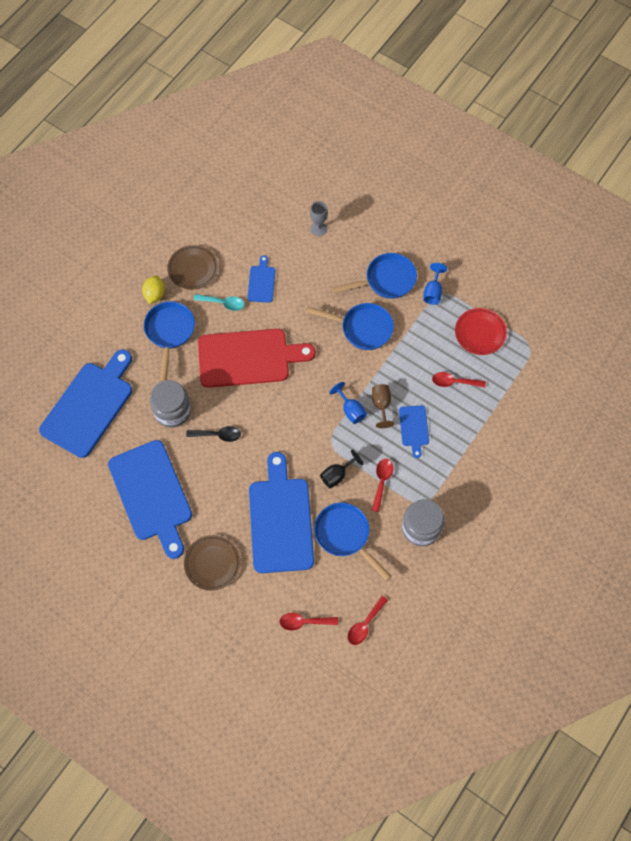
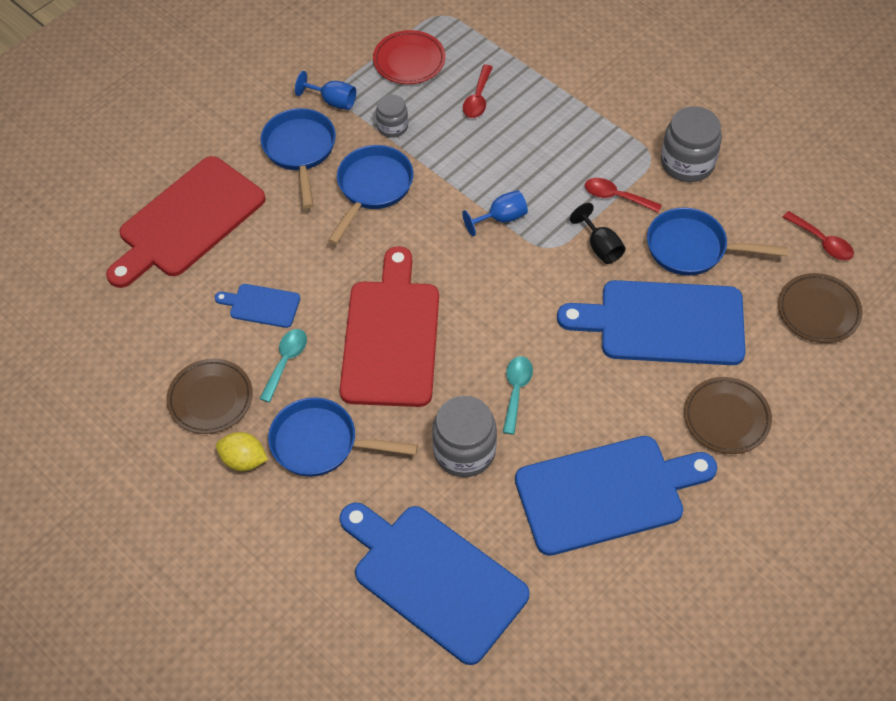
camera: 80 degrees left, 10 degrees down
(217, 435) = (516, 391): black spoon -> turquoise spoon
(304, 622) = (818, 311): red spoon -> brown plate
(318, 229) = (187, 221): grey goblet -> red cutting board
(345, 535) = (693, 248): blue pan -> blue pan turned 45 degrees clockwise
(381, 405) = (499, 182): brown goblet -> none
(414, 428) = (540, 151): blue cutting board -> none
(417, 332) = (392, 127): none -> grey jar

